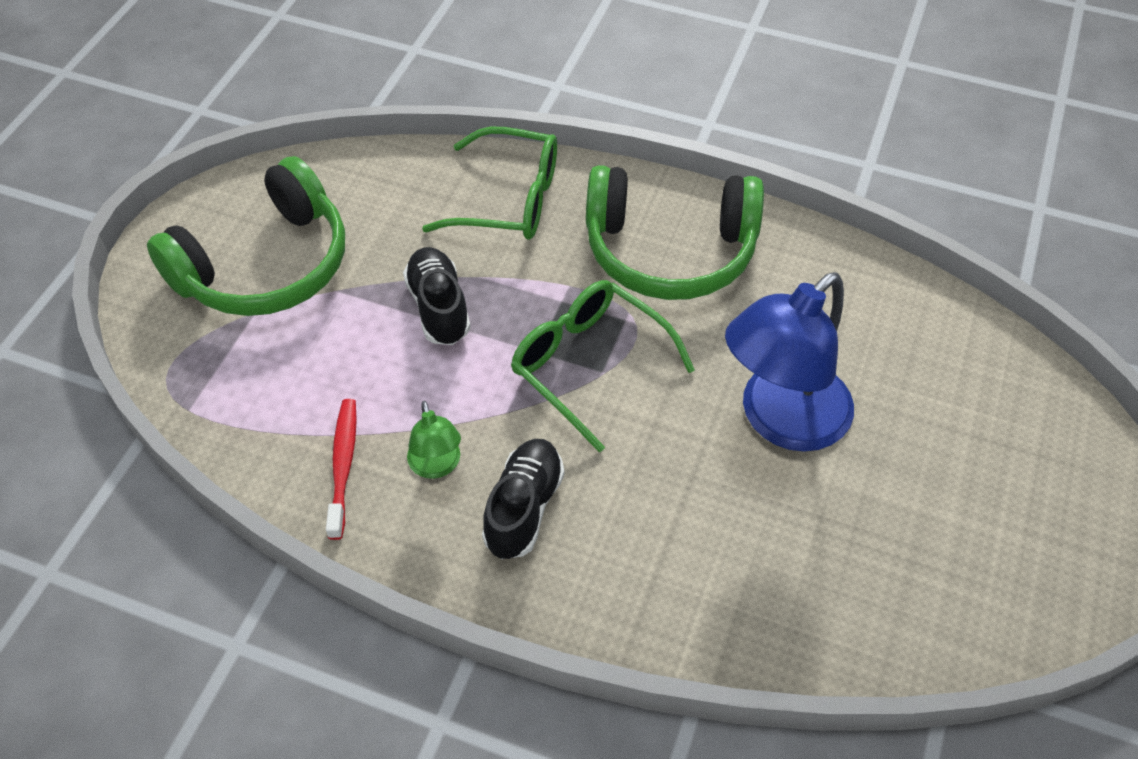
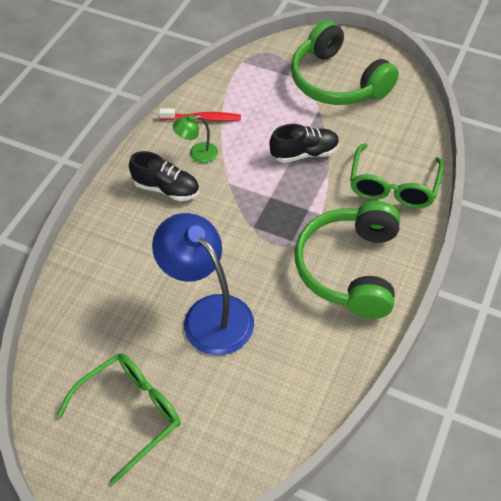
camera: 95 degrees right, 0 degrees up
(589, 365) = (258, 221): green glasses -> green glasses (131, 413)

